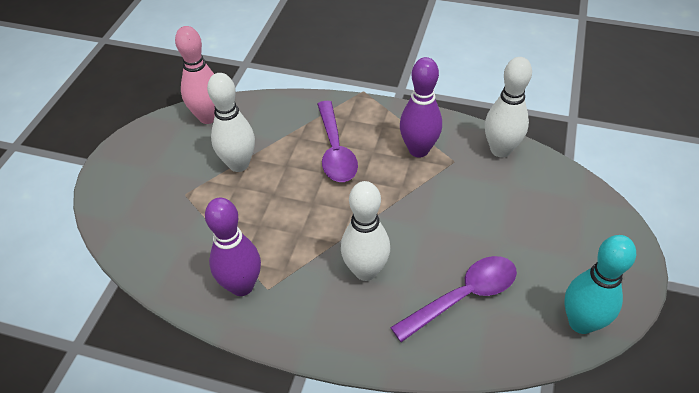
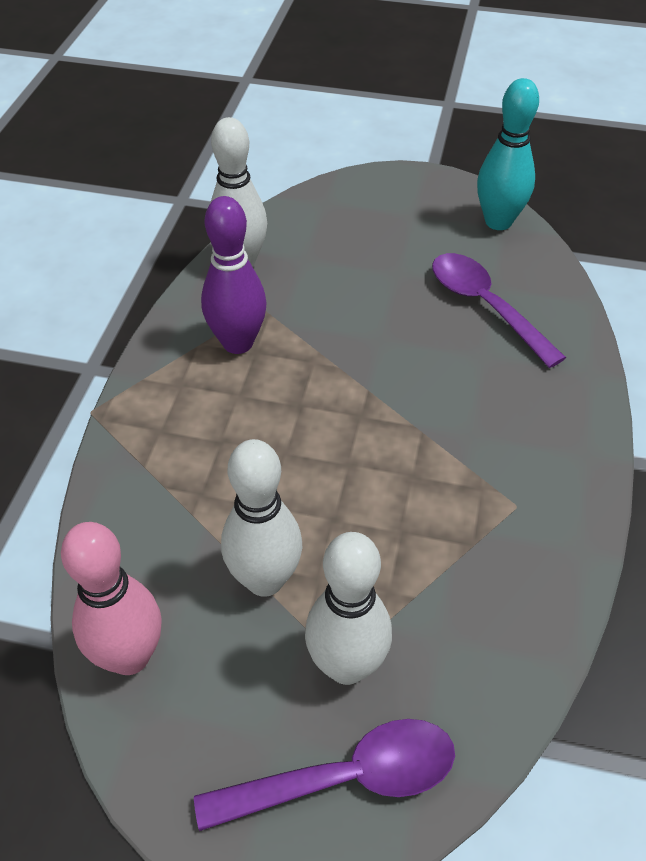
camera: 95 degrees left, 0 degrees up
(242, 286) = (519, 539): purple bowling pin -> none
(335, 150) = (235, 441): purple spoon -> purple spoon (346, 778)
(365, 271) = (465, 396): white bowling pin -> white bowling pin (346, 665)

